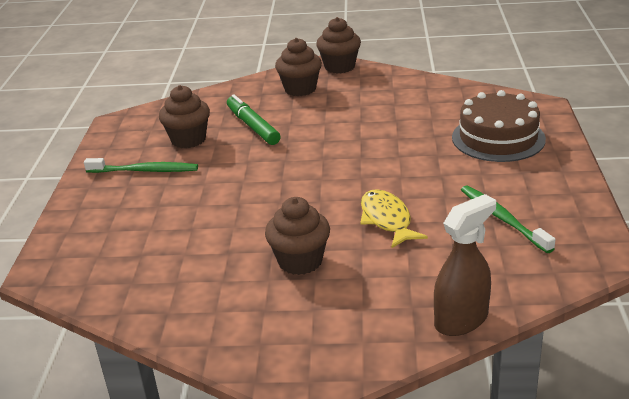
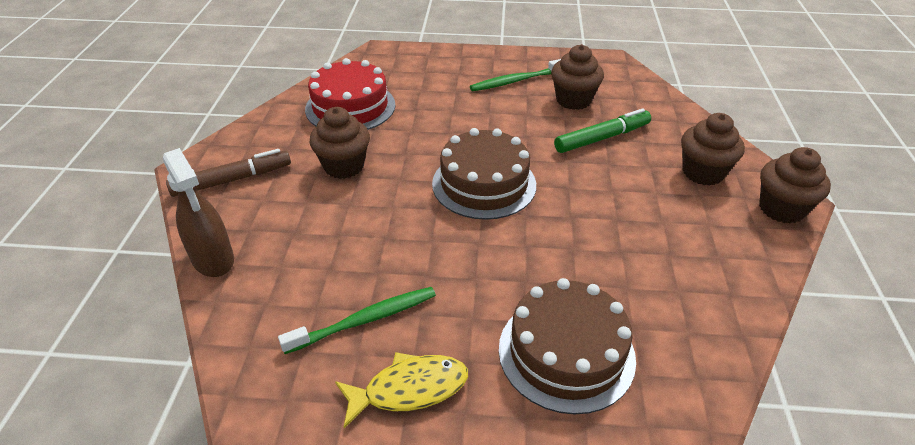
camera: 90 degrees right, 10 degrees up
(145, 171) = (516, 81): green toothbrush -> green toothbrush turned 60 degrees clockwise
(180, 275) = (350, 107): none -> red cake
(323, 178) = (484, 184): none -> brown cake
(331, 340) = (232, 180): none -> brown marker
(387, 220) = (392, 224): yellow fish -> yellow fish (409, 389)

